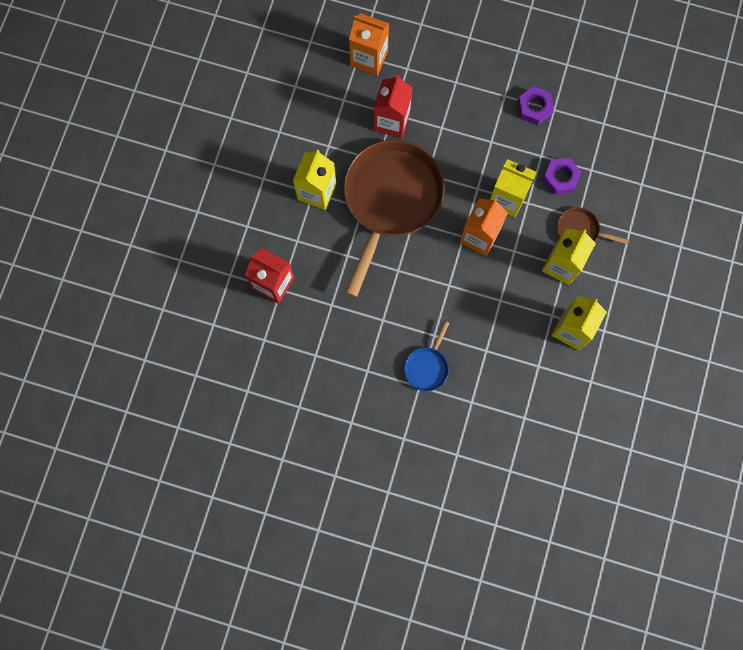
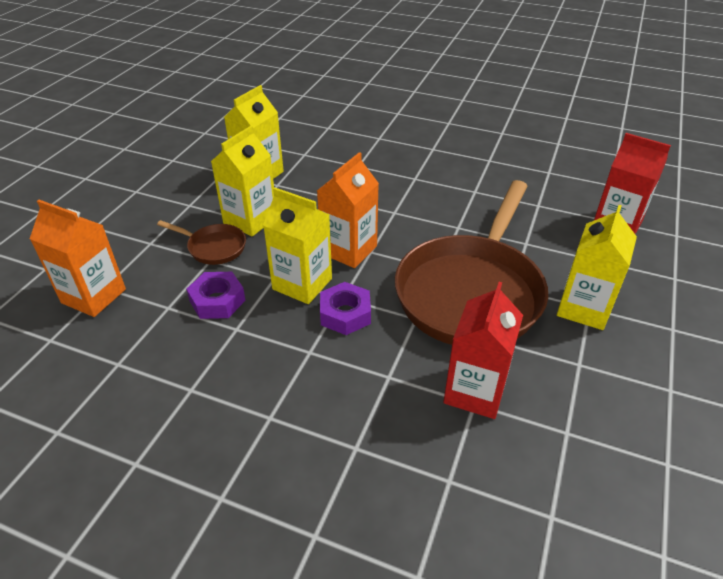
camera: 175 degrees left, 35 degrees down
(369, 58) = (528, 507): orange carton -> orange carton (93, 296)
(427, 367) = (423, 159): blue pan -> none
(534, 108) = (224, 394): purple nut -> purple nut (345, 314)

